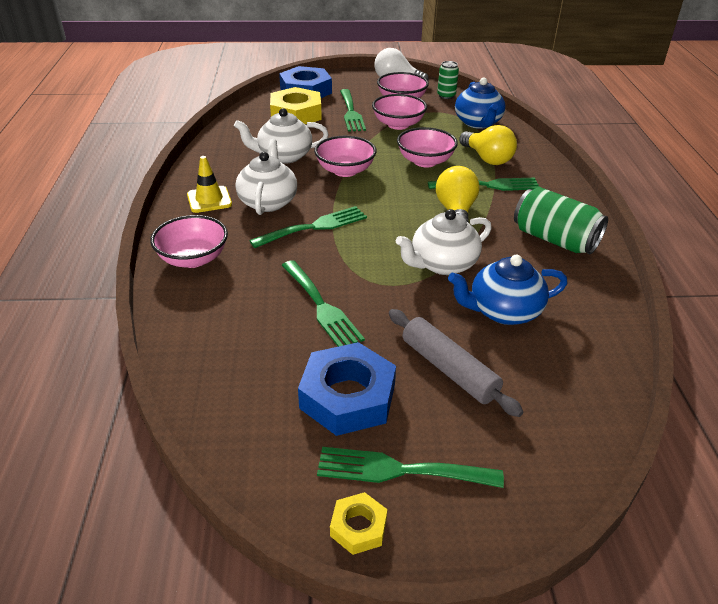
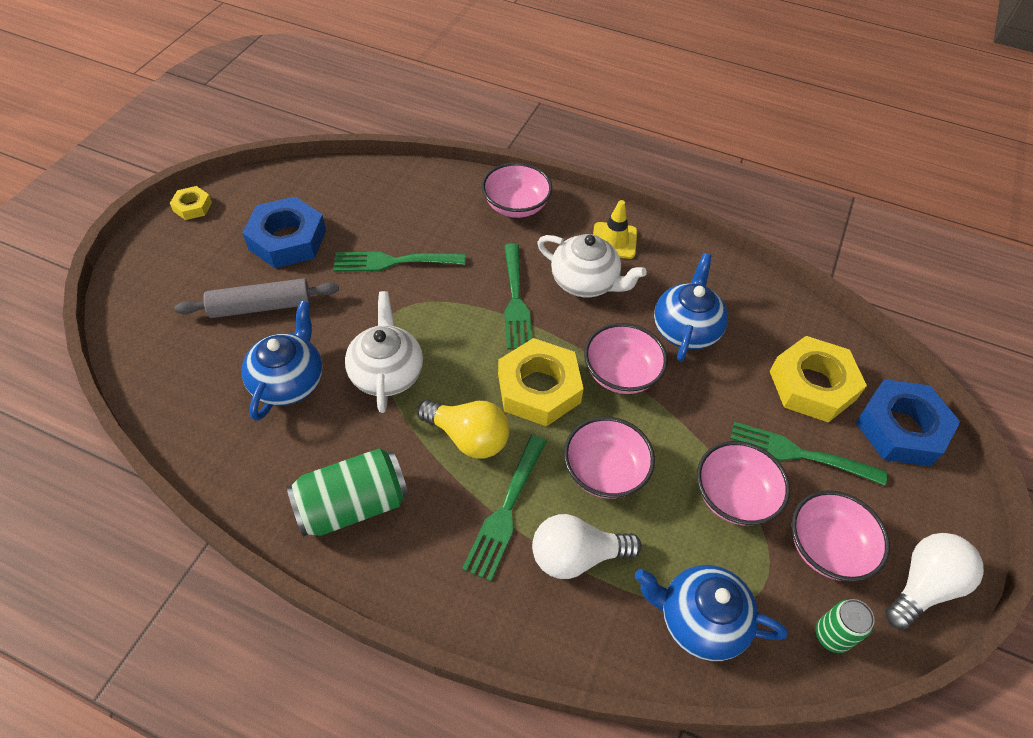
camera: 115 degrees right, 15 degrees up
(283, 156) = (686, 329): white teapot -> blue teapot
(388, 197) = (538, 388): none -> yellow nut
(400, 470) = (208, 239): green fork -> none
(487, 158) = (576, 556): yellow light bulb -> white light bulb

